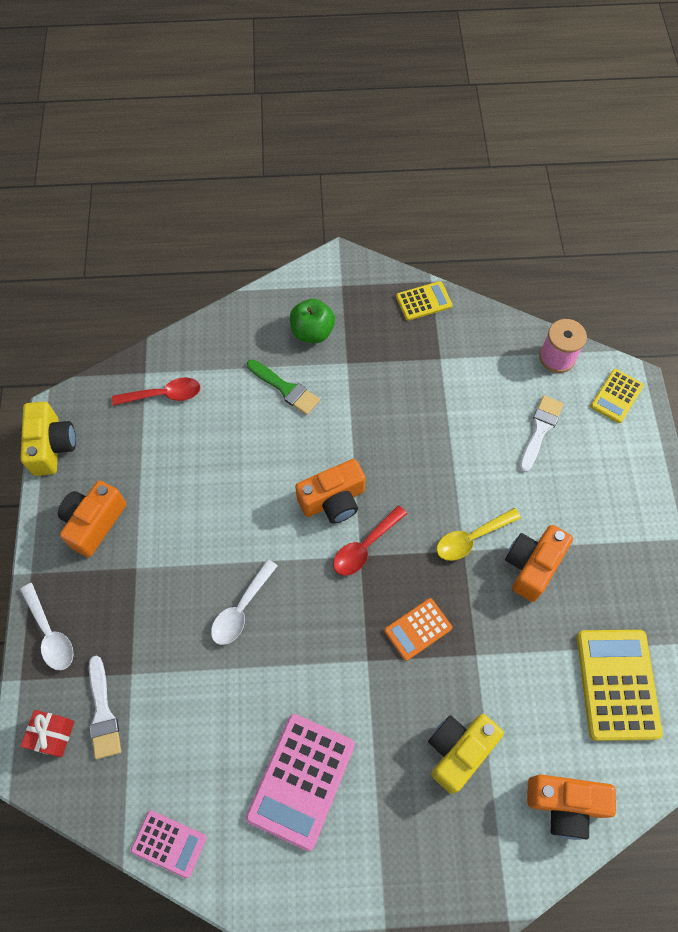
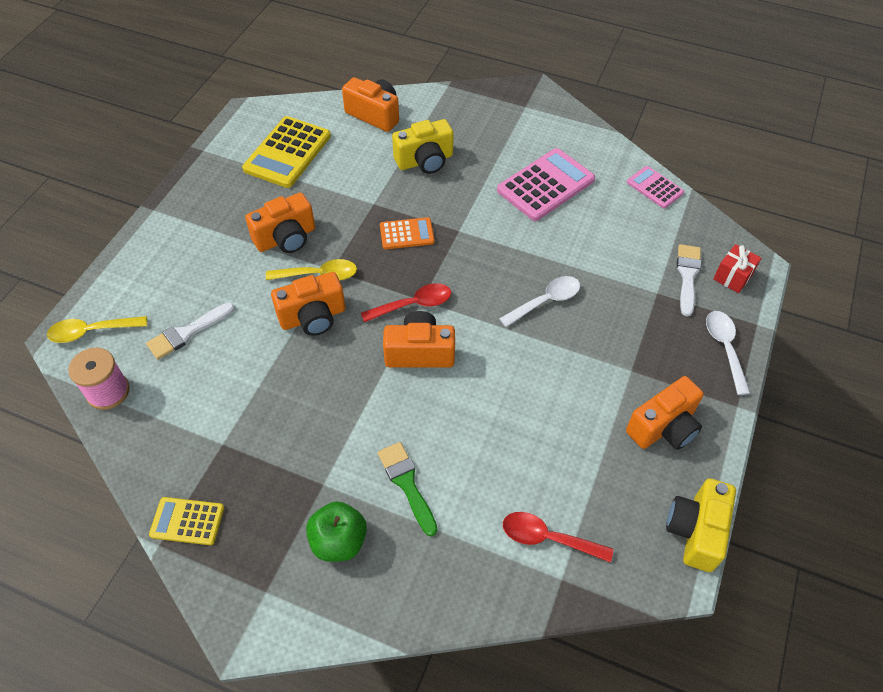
camera: 155 degrees left, 10 degrees down
(446, 492) = (313, 317): none -> orange camera
(616, 396) = (91, 332): yellow calculator -> yellow spoon

